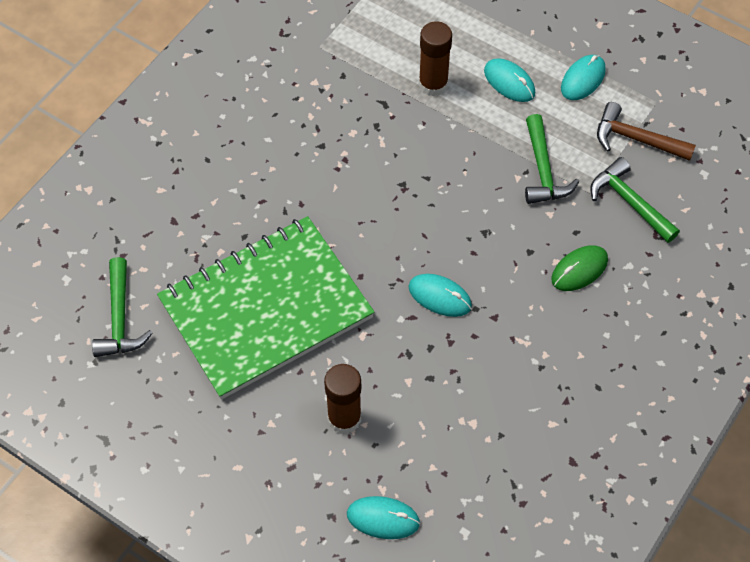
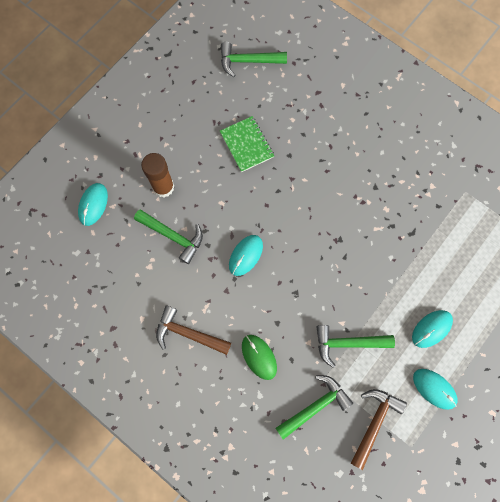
camera: 95 degrees right, 15 degrees up
(265, 309) = (247, 145): green notebook -> green notebook, size x0.43
(422, 395) = (173, 236): none -> green hammer
(433, 84) = (429, 270): brown glue stick -> none
(563, 360) = (188, 333): none -> brown hammer

